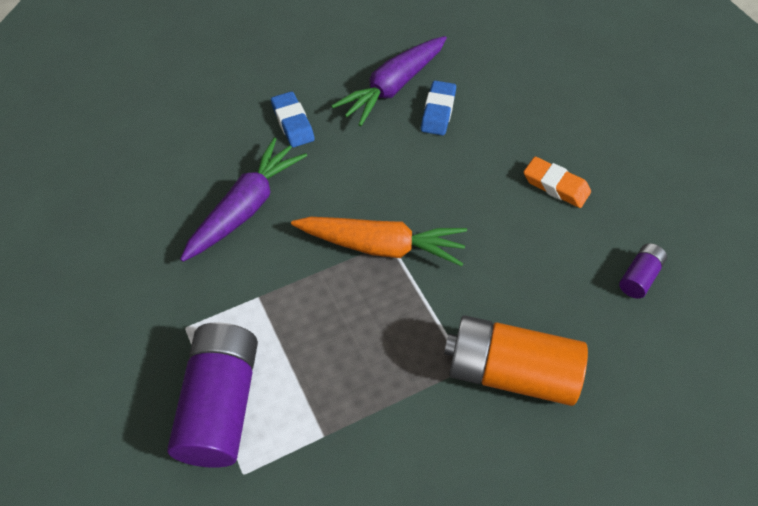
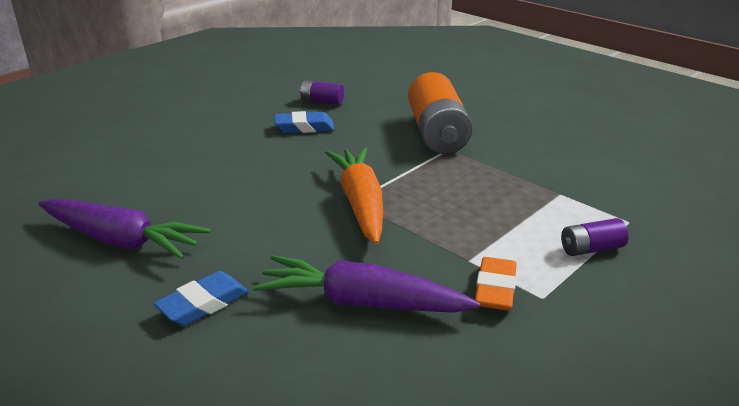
camera: 110 degrees left, 25 degrees down
(221, 404) = (591, 249): purple battery -> purple battery, size x0.47
(438, 111) = (160, 204): blue eraser -> blue eraser (304, 127)
(556, 186) = (245, 136): orange eraser -> orange eraser (495, 289)

